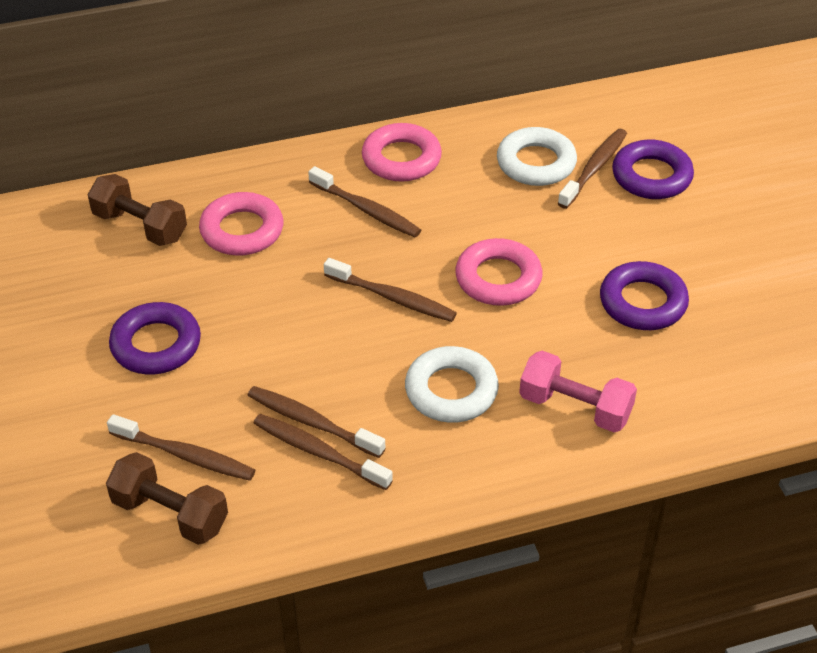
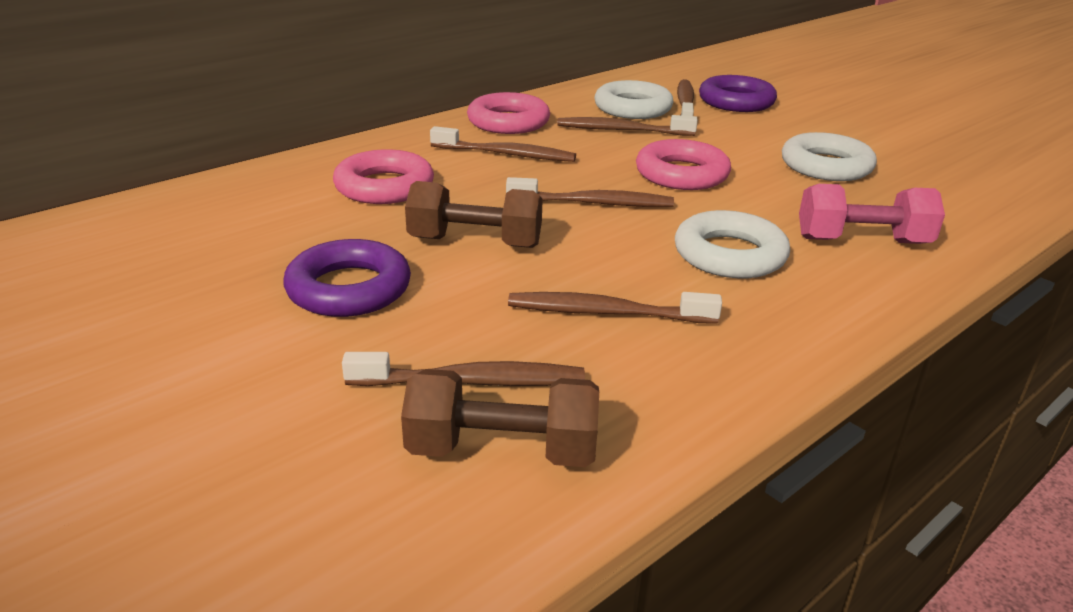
camera: 25 degrees left, 15 degrees down
(140, 226) = (259, 202): brown dumbbell -> brown dumbbell (475, 242)
(318, 452) = (641, 337): brown toothbrush -> brown toothbrush (622, 130)
(643, 302) = (826, 166): purple ring -> white ring

